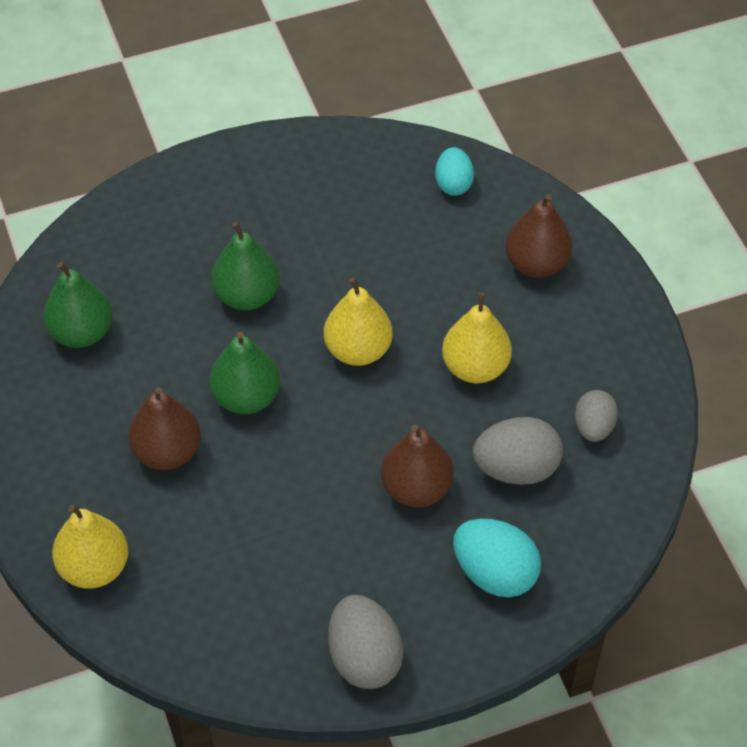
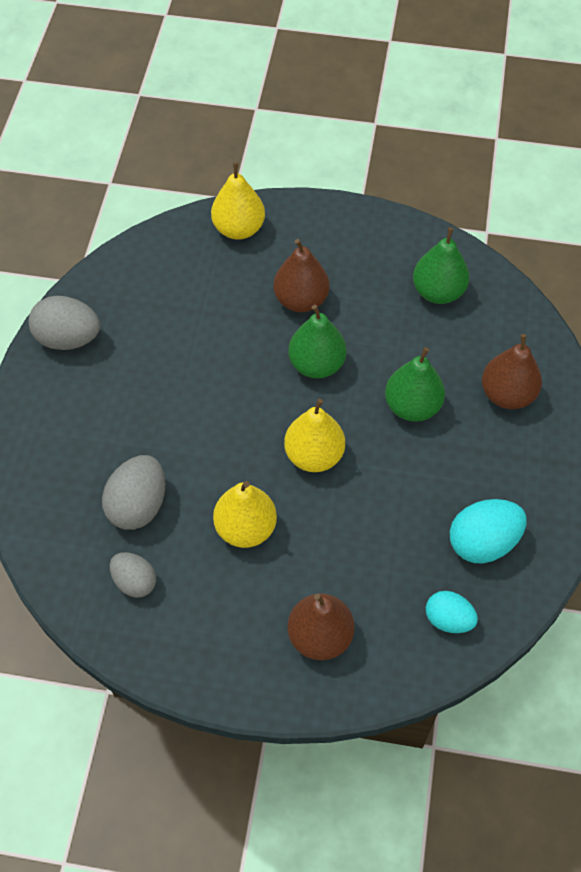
camera: 120 degrees right, 5 degrees up
(416, 488) = (168, 431): brown pear -> brown pear (507, 394)
(495, 573) = (68, 444): turquoise egg -> turquoise egg (483, 542)

